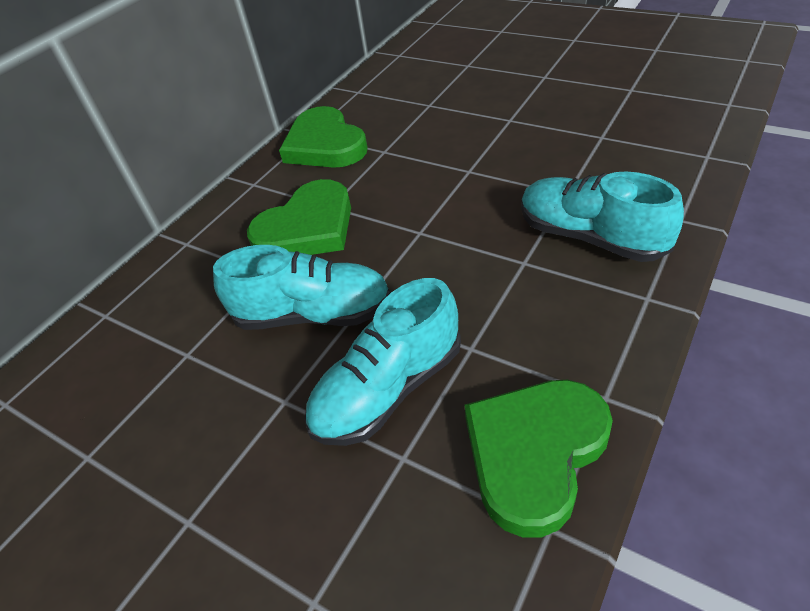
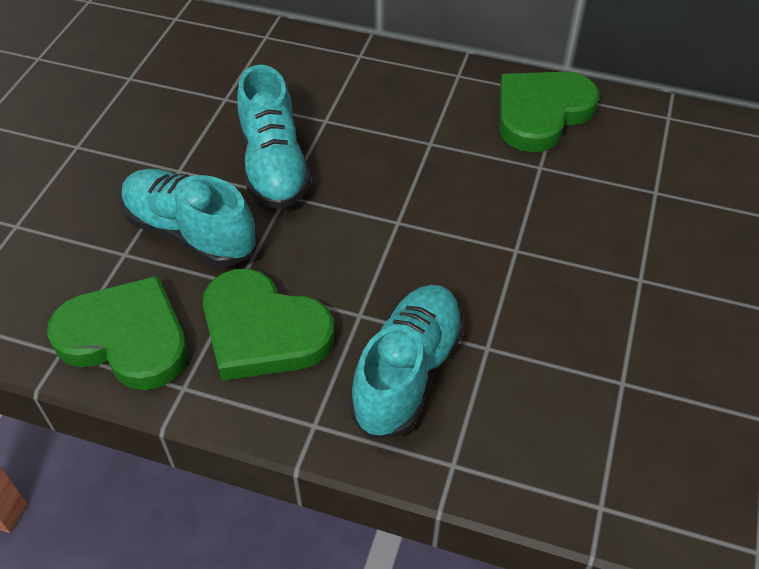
camera: 70 degrees right, 5 degrees up
(307, 228) = (393, 133): green heart -> green heart (263, 331)

